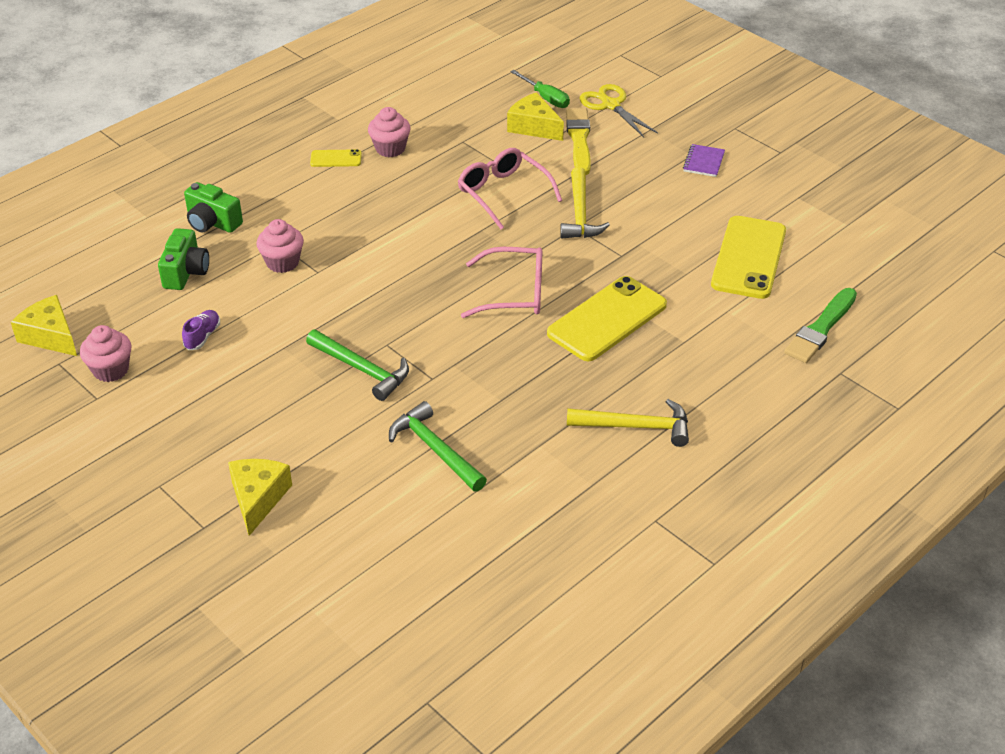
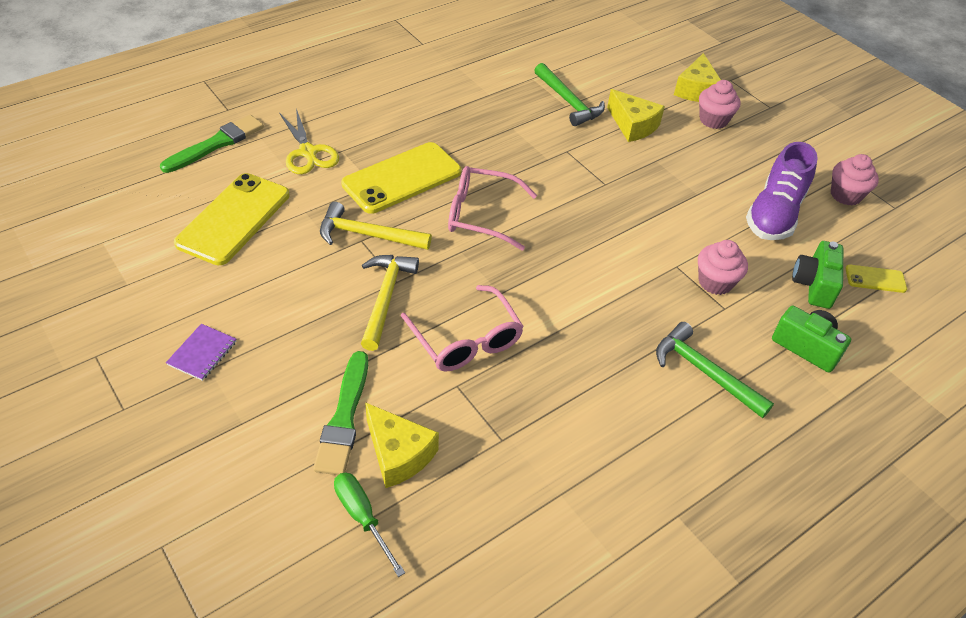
camera: 175 degrees left, 5 degrees up
(50, 336) = (917, 234): yellow cheese -> yellow cheese (633, 125)
(202, 336) = (774, 214): purple shoe -> purple shoe, size x2.18
(336, 159) = (674, 431): yellow phone -> yellow phone (875, 279)
(362, 369) = (626, 165): green hammer -> green hammer (704, 372)
(390, 148) = (602, 440): pink cupcake -> pink cupcake (713, 120)
(579, 140) = (344, 417): yellow brush -> green brush
(611, 105) = (271, 484): yellow scissors -> yellow scissors (308, 152)
(636, 427) = (412, 95): yellow hammer -> yellow hammer (367, 235)

